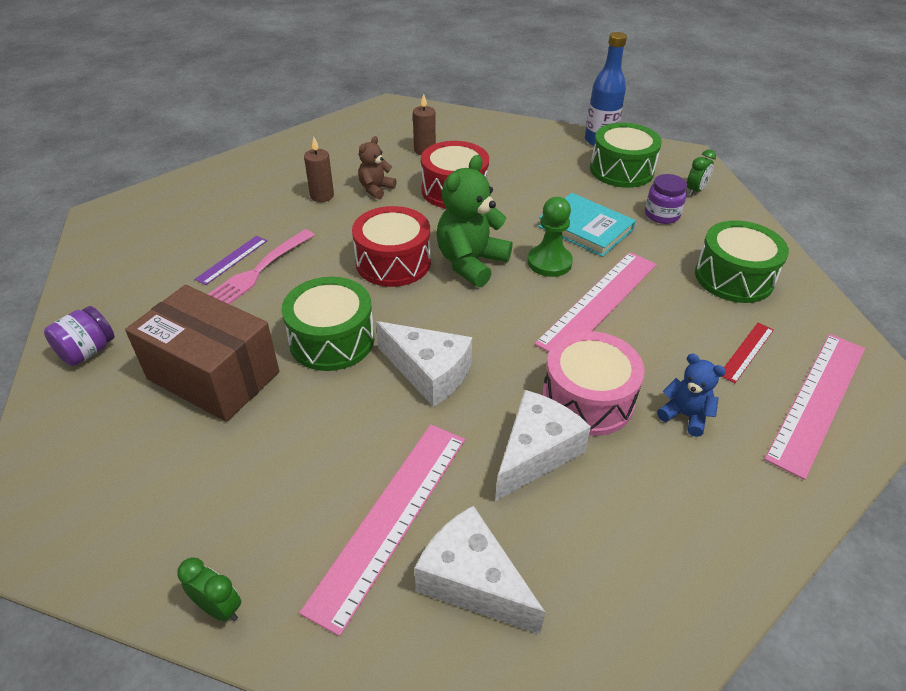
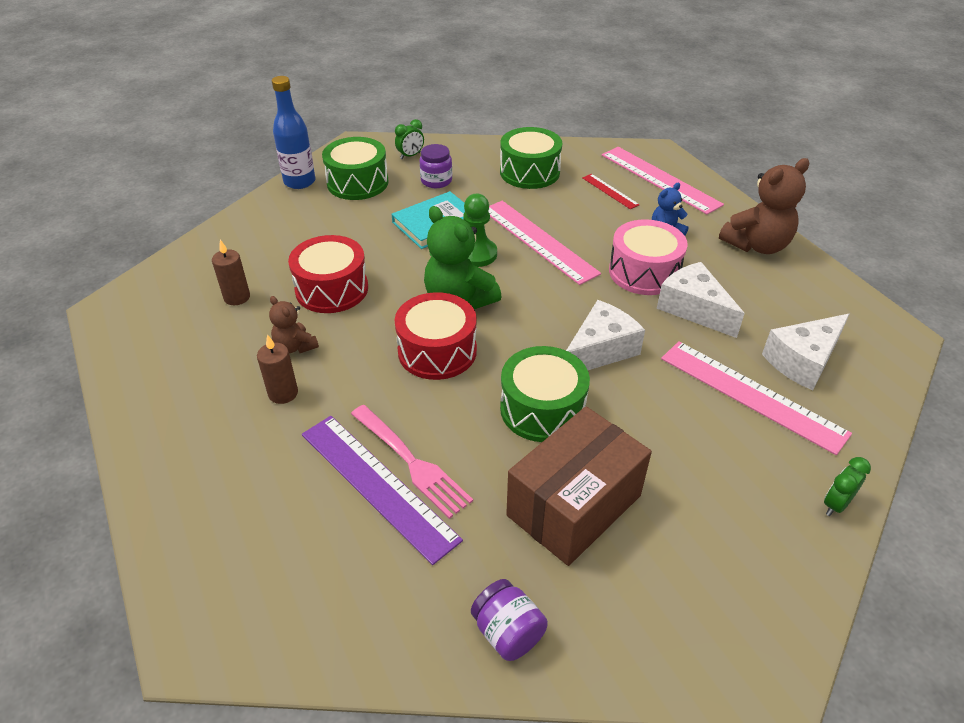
camera: 75 degrees left, 0 degrees up
(232, 259) = (377, 485): purple ruler -> purple ruler, size x2.03
(695, 190) = (410, 156): green clock -> green clock turned 90 degrees clockwise
(722, 525) = (757, 245): none -> brown teddy bear

